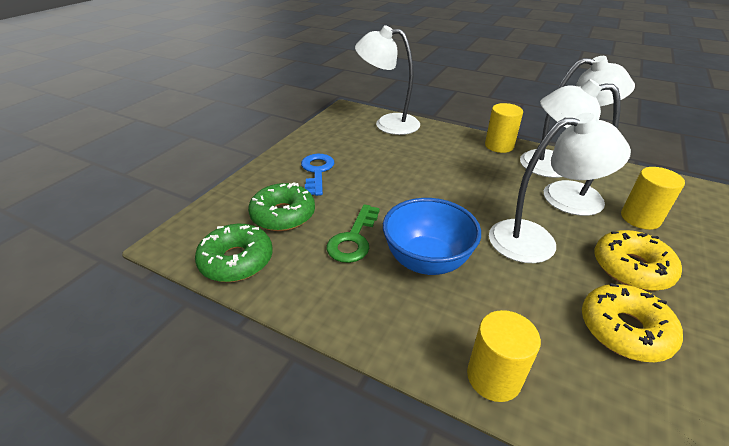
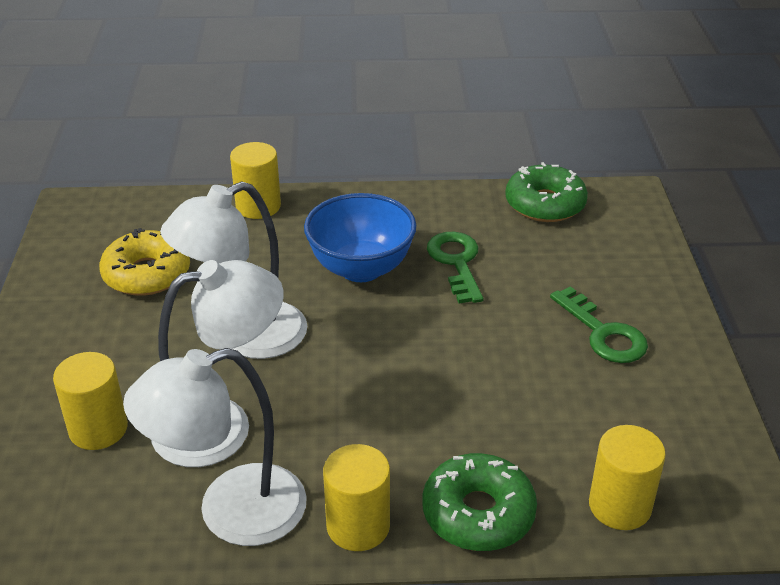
camera: 150 degrees right, 0 degrees up
(283, 215) = (563, 259): green donut -> green donut (478, 513)
(317, 172) = (603, 333): blue key -> green key
(388, 123) = (619, 506): white lamp -> yellow cylinder
(631, 268) = (128, 342): yellow donut -> none

